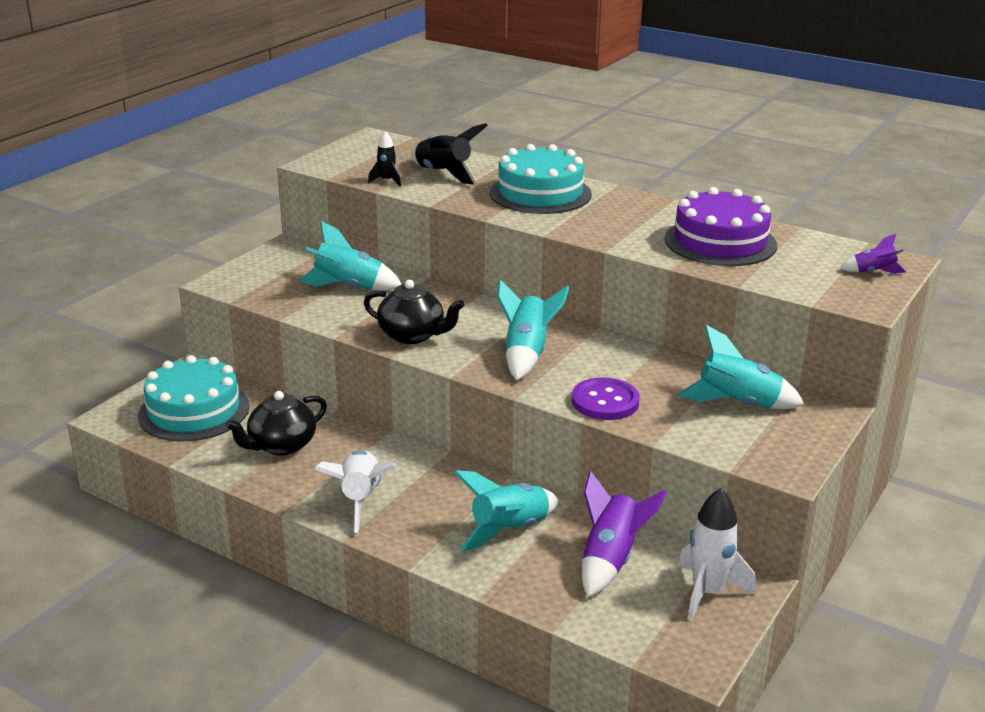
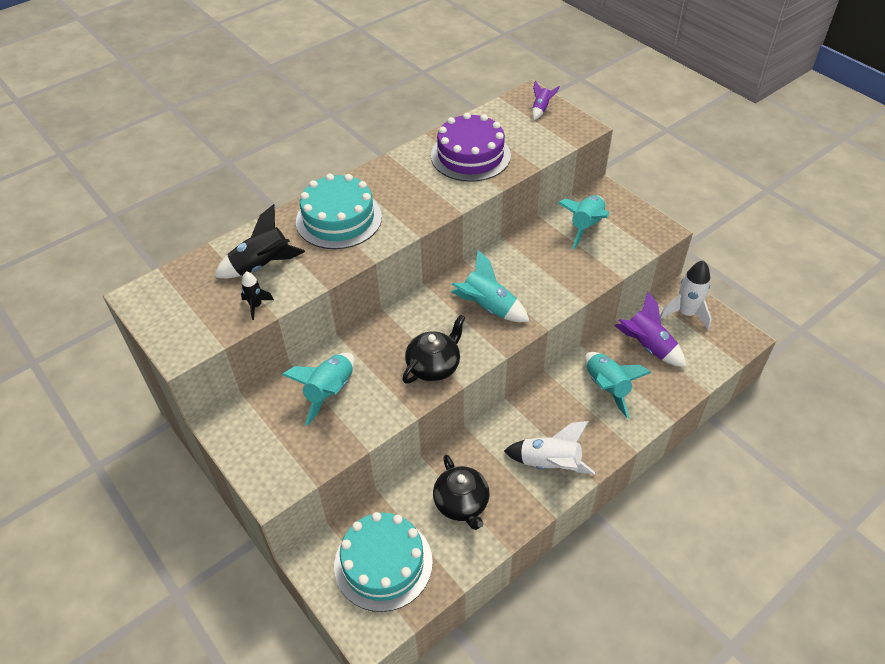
camera: 70 degrees left, 20 degrees up
(605, 401) = (565, 285): purple button -> none

